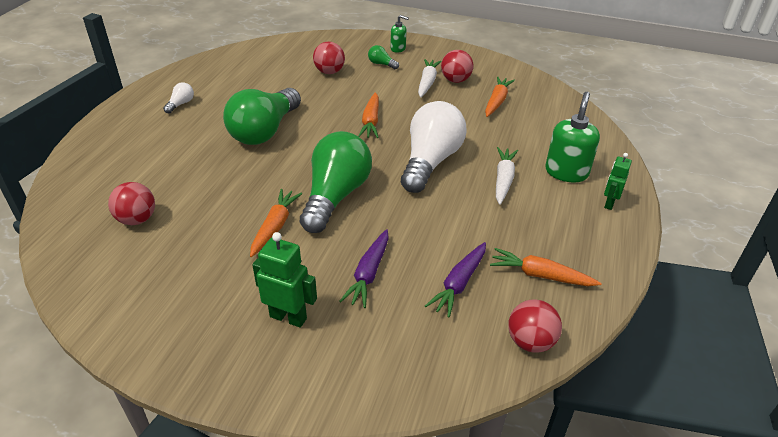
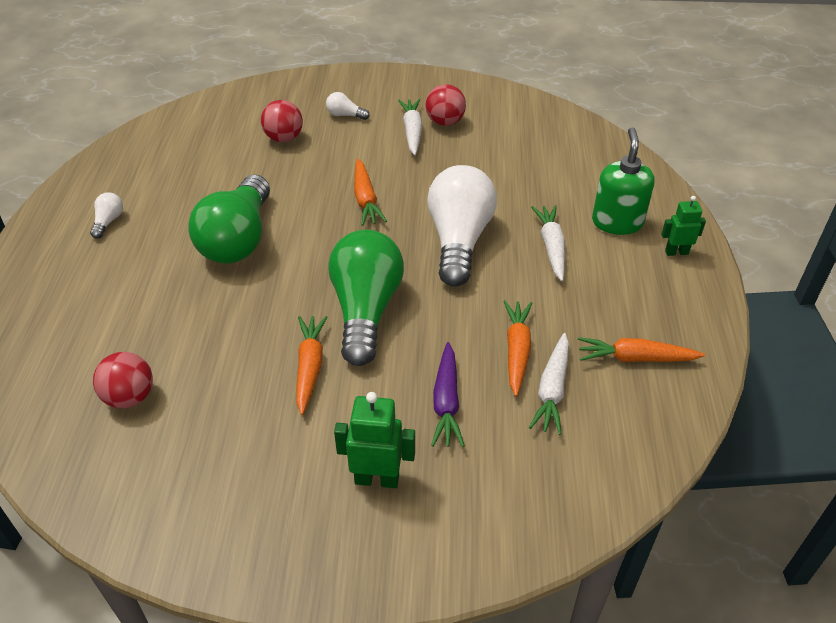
camera: 15 degrees left, 5 degrees up
(381, 64) = (345, 115): green light bulb -> white light bulb
(398, 49) = (357, 89): green soap dispenser -> none
(459, 284) = (552, 390): purple carrot -> white carrot
(497, 101) = (505, 143): orange carrot -> orange carrot (517, 351)
(530, 342) = (653, 440): red ball -> none
(609, 203) = (676, 252): green robot -> green robot turned 75 degrees clockwise

